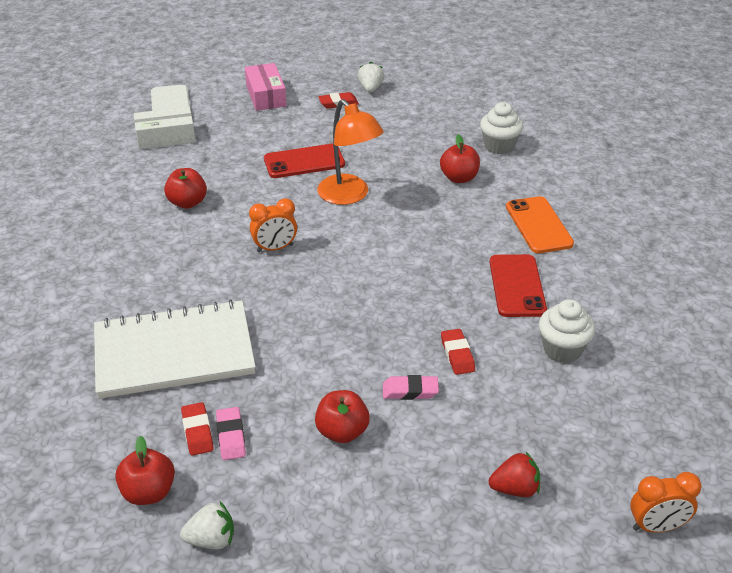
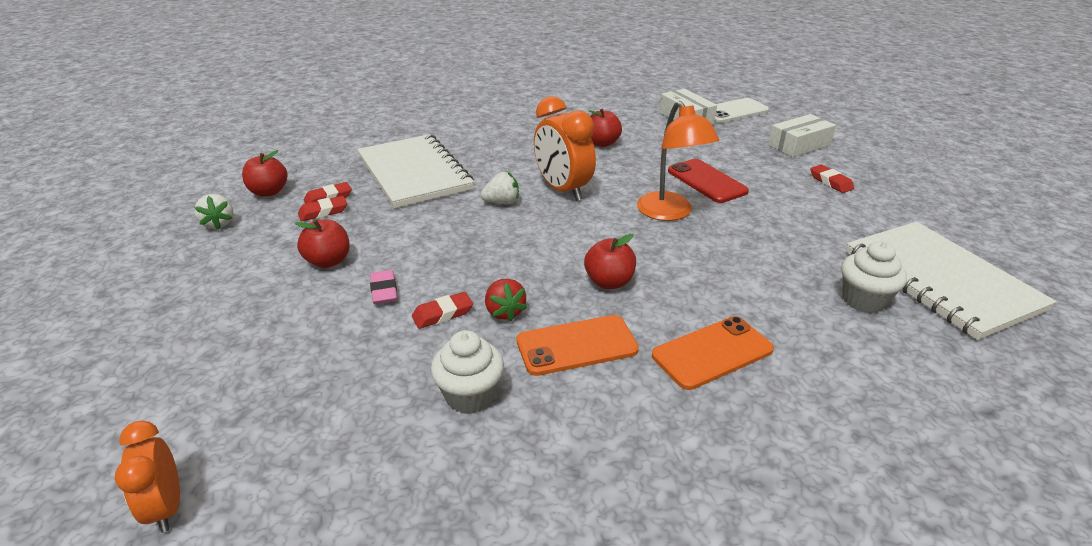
camera: 75 degrees right, 5 degrees down
(231, 436) = (323, 212): pink eraser -> red eraser
(266, 95) = (799, 145): pink box -> white box
(275, 248) = (563, 190): orange clock -> orange clock, size x1.67
(349, 196) = (670, 213): orange lamp -> orange lamp turned 60 degrees counterclockwise
(370, 89) = (883, 195): white strawberry -> white strawberry (502, 202)
(459, 178) = (762, 277): red apple -> red apple (609, 282)
(487, 110) = (940, 280): none -> white notebook
(515, 489) = (246, 377): red strawberry -> red strawberry (504, 312)
(517, 286) = (576, 345): red phone -> orange phone

